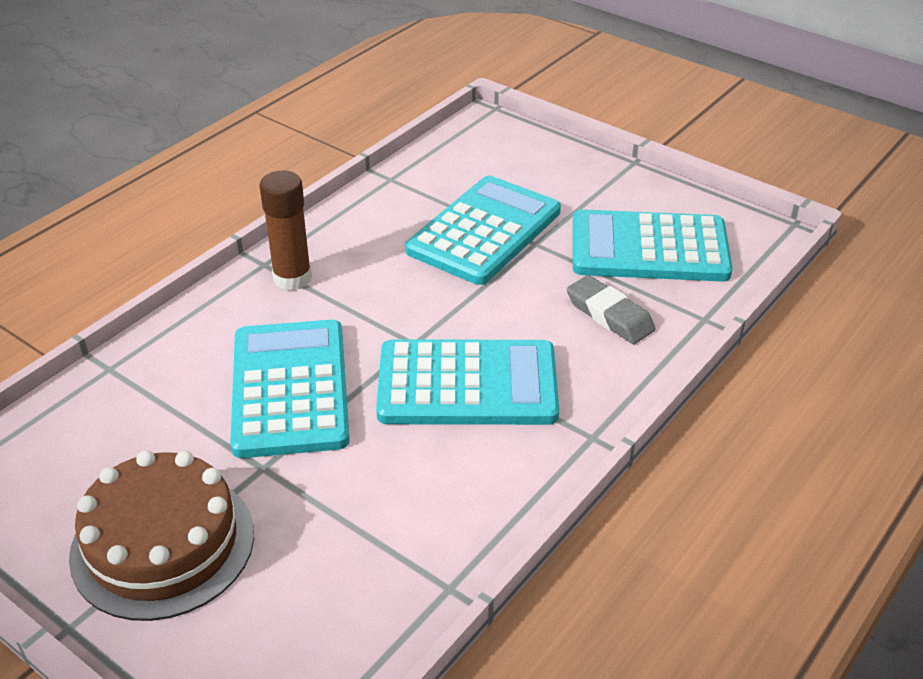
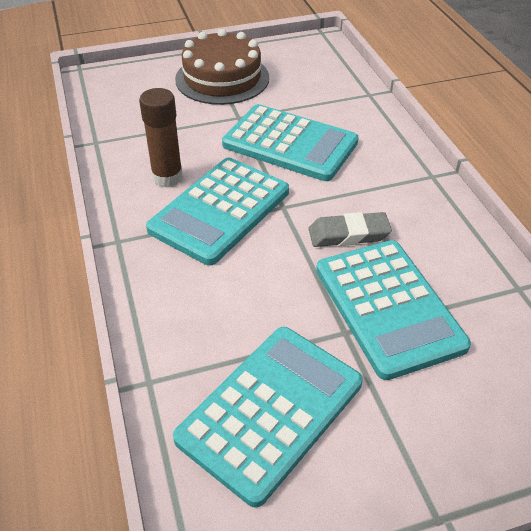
camera: 125 degrees right, 5 degrees up
(292, 278) = (403, 181): brown glue stick -> brown glue stick (167, 177)
(609, 315) = (212, 321): grey eraser -> grey eraser (348, 234)

